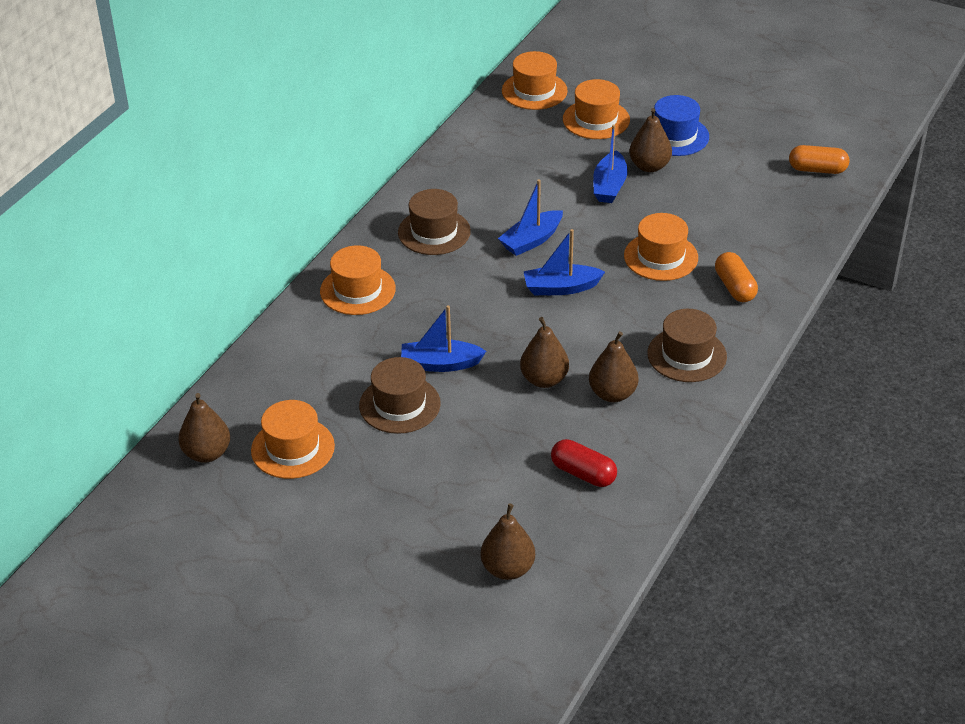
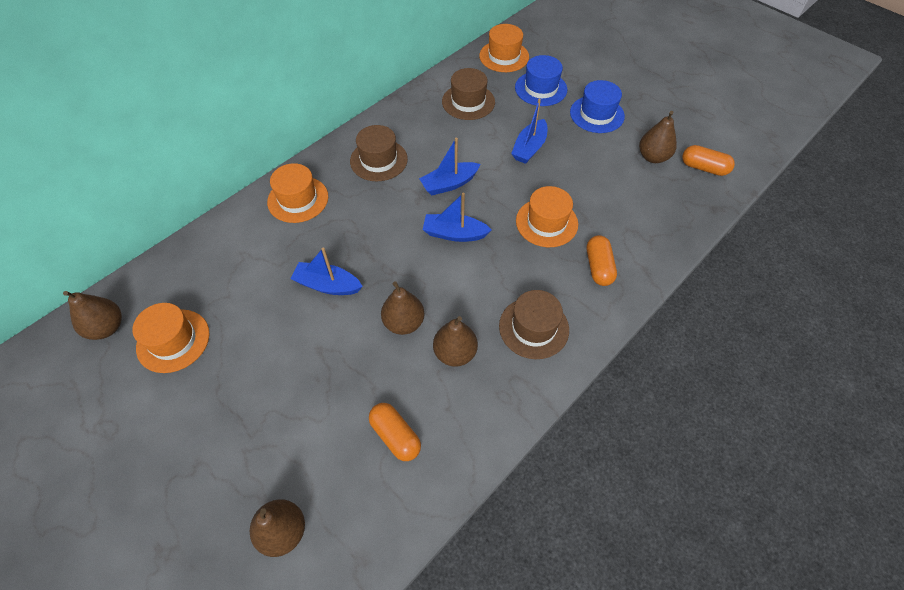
camera: 15 degrees right, 15 degrees up
(399, 404) = (277, 318): brown hat -> brown hat (468, 102)
(583, 473) = (395, 436): red capsule -> orange capsule
(596, 119) = (541, 88): orange hat -> blue hat
(649, 166) = (567, 137): brown pear -> brown pear (653, 157)

